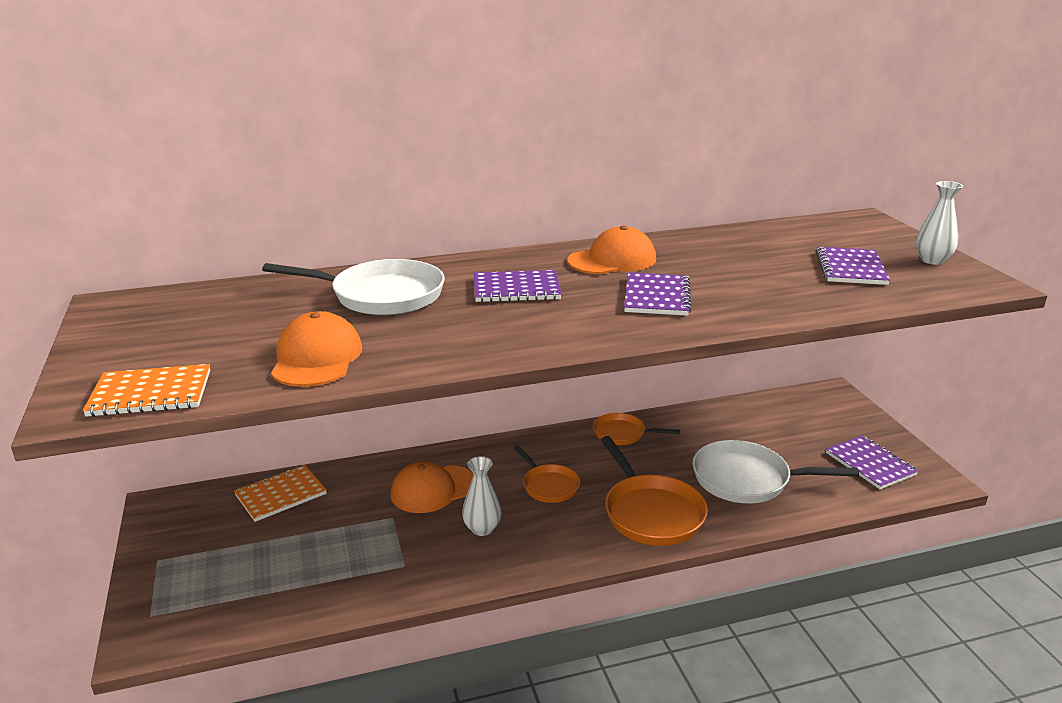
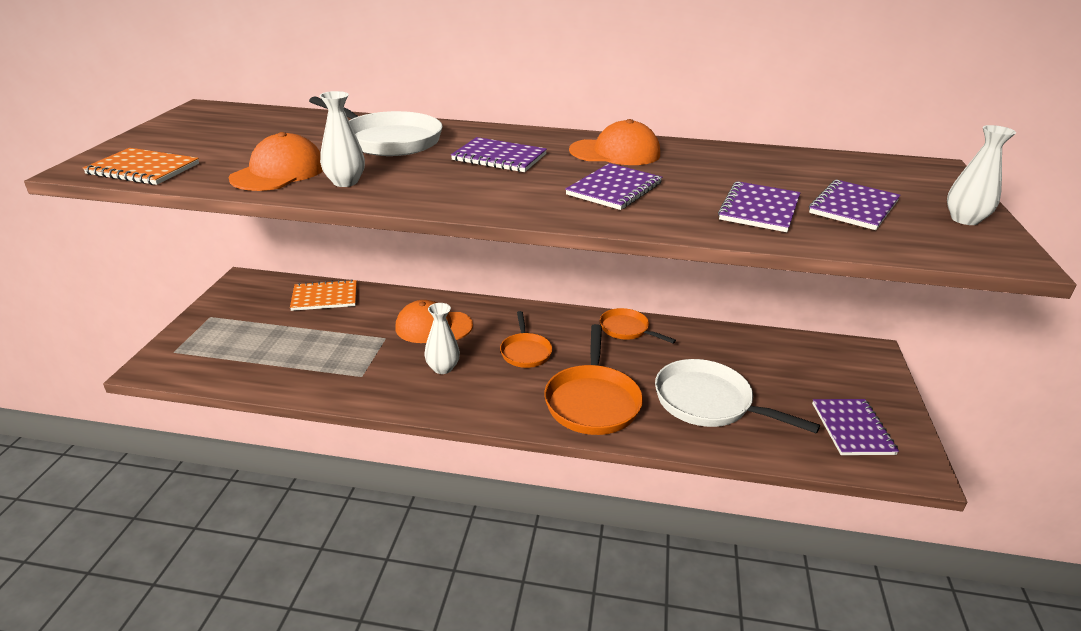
camera: 25 degrees right, 5 degrees up
(403, 351) = (345, 182): none -> white vase
(789, 287) = (759, 209): none -> purple notebook

